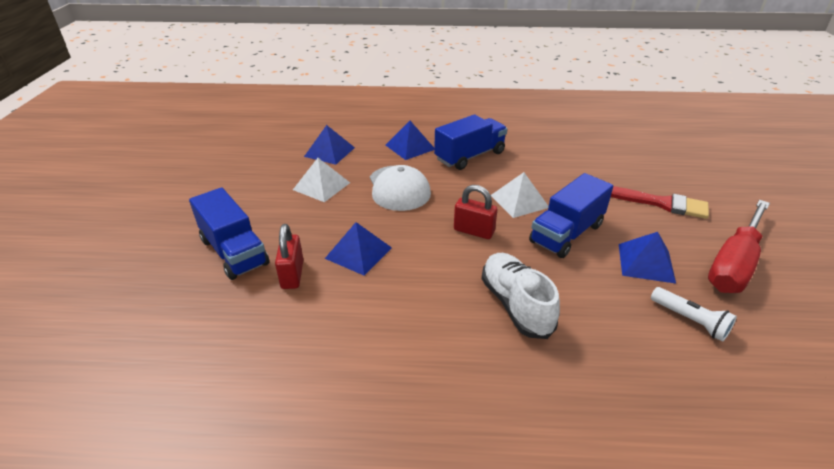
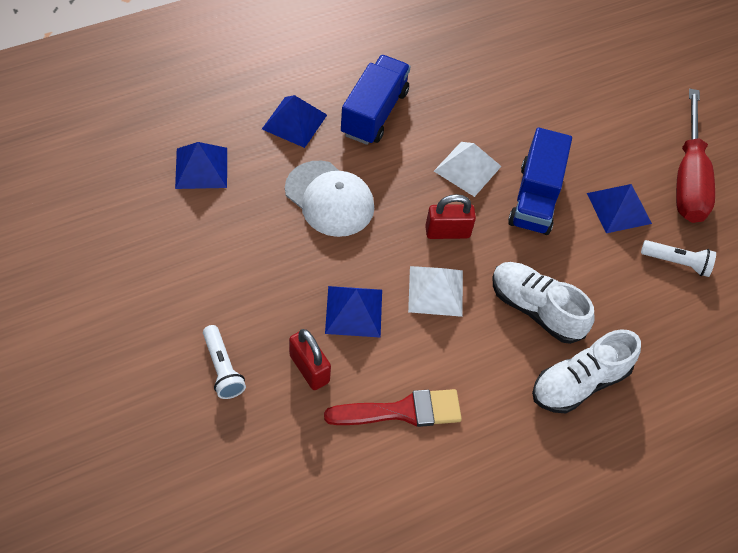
camera: 35 degrees left, 20 degrees up
(234, 252) = (222, 368): blue truck -> white flashlight
(321, 186) = (238, 231): white pyramid -> white pyramid (435, 290)
(521, 378) = (579, 383): none -> white shoe
(661, 203) = (601, 117): red brush -> red brush (402, 411)

